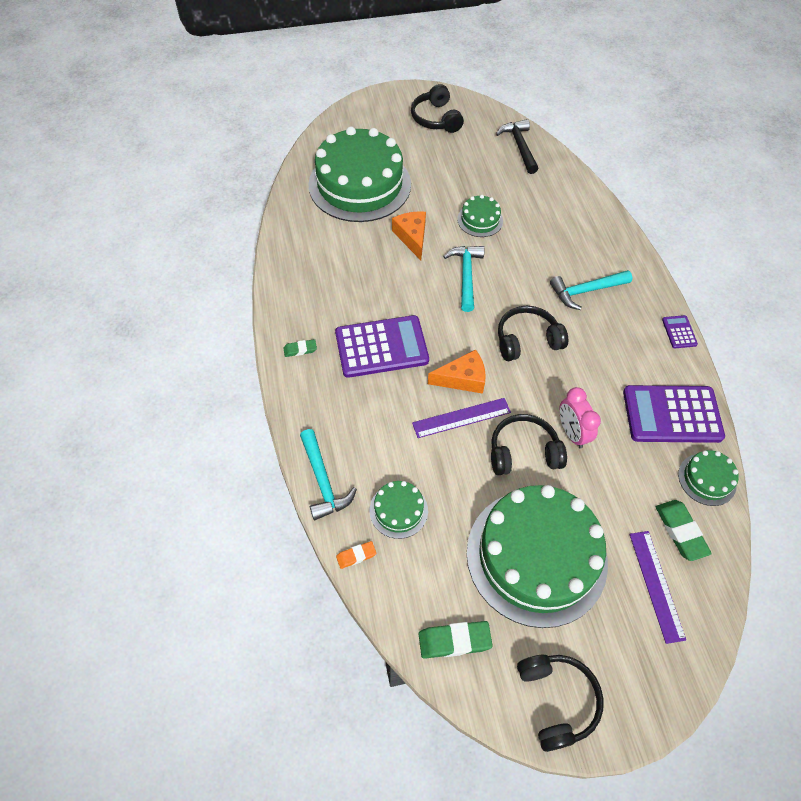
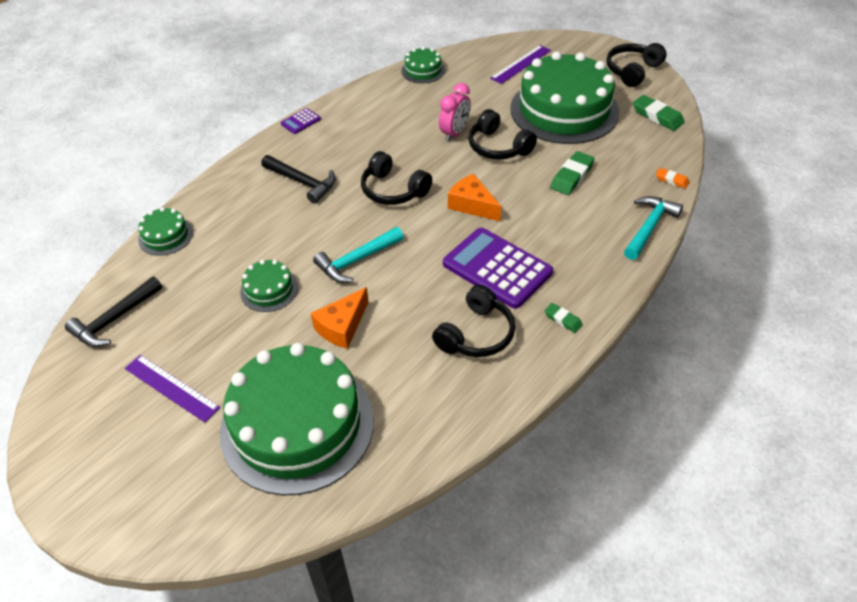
camera: 125 degrees left, 10 degrees down
(398, 510) = (616, 179): green cake -> green cake (165, 236)
(436, 118) = (106, 427): black headphones -> black headphones (476, 334)
(461, 418) = (507, 188): purple ruler -> purple ruler (172, 387)
(586, 291) = (302, 182): turquoise hammer -> black hammer
(672, 414) = (386, 99): purple calculator -> none
(680, 531) = (474, 68): green eraser -> green eraser (572, 176)

